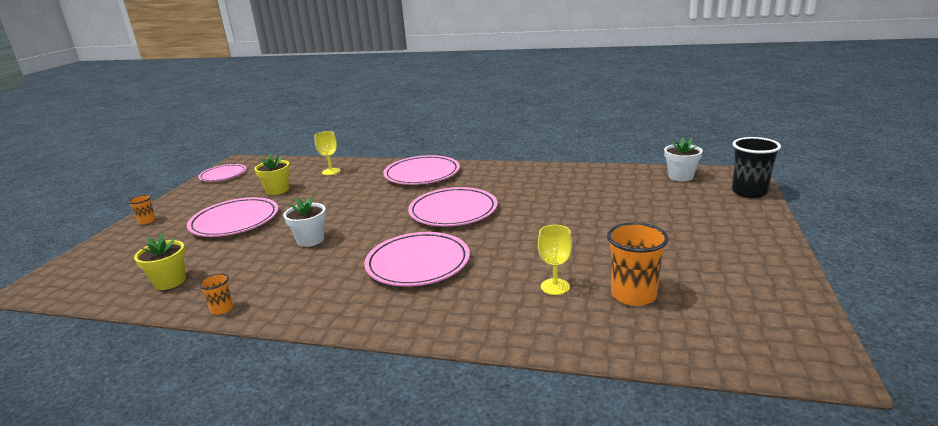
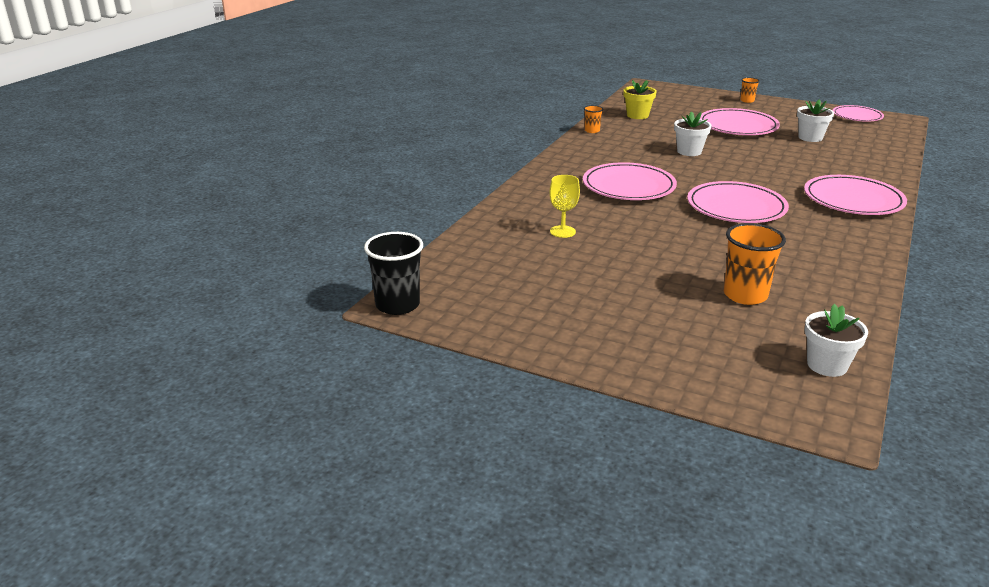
camera: 100 degrees right, 5 degrees up
(277, 190) = (810, 138): yellow flower pot -> white flower pot
(331, 171) = (865, 158): yellow goblet -> none
(633, 295) = (531, 259): orange cup -> orange cup (745, 295)
(749, 192) = (753, 402): black cup -> black cup (397, 305)

